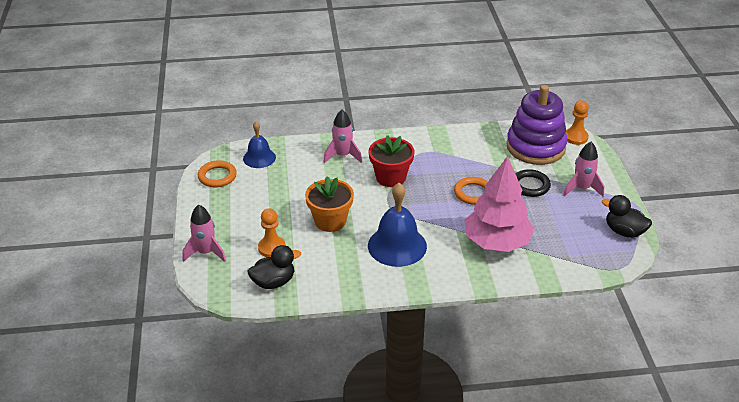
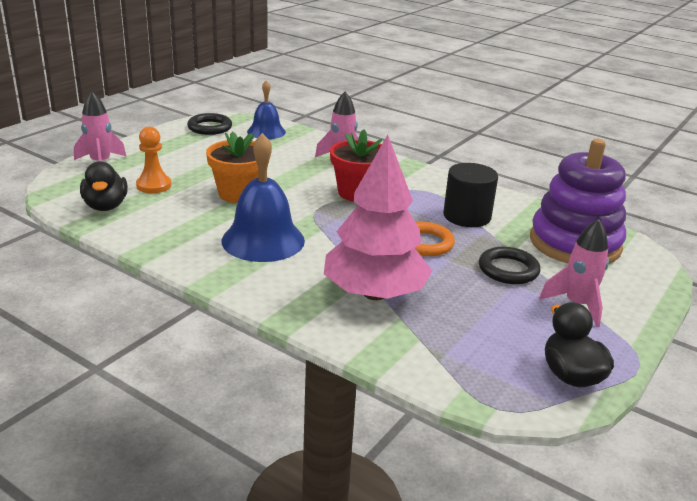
camera: 40 degrees right, 10 degrees down
(217, 176) = (210, 127): orange ring -> black ring
(273, 282) = (106, 206): black duck -> black duck turned 60 degrees clockwise
(466, 159) = (467, 216): none -> black cylinder
(576, 137) = (648, 259): orange pawn -> none

